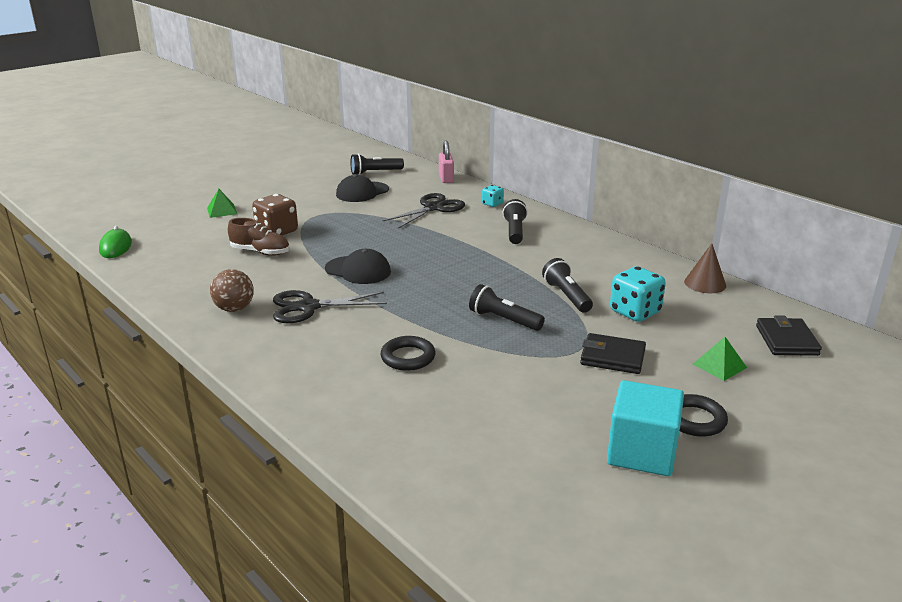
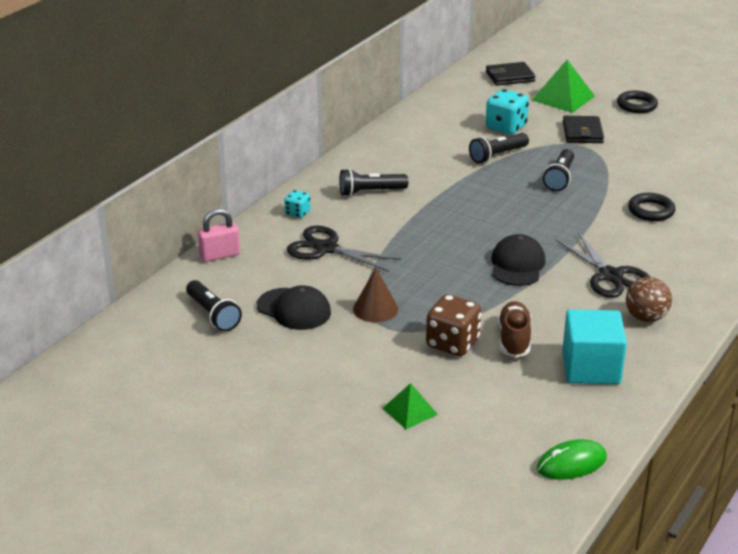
camera: 105 degrees left, 5 degrees up
(641, 452) = (686, 119): turquoise cube -> turquoise cube (591, 368)
(705, 283) = (435, 102): brown cone -> brown cone (375, 309)
(719, 365) = (563, 98): green pyramid -> green pyramid, size x1.70

